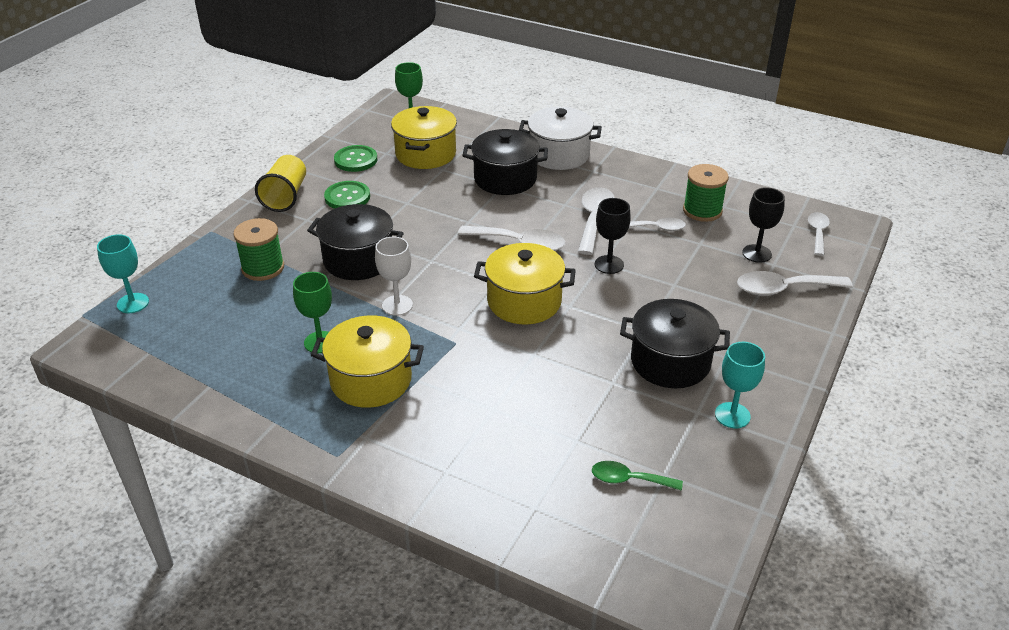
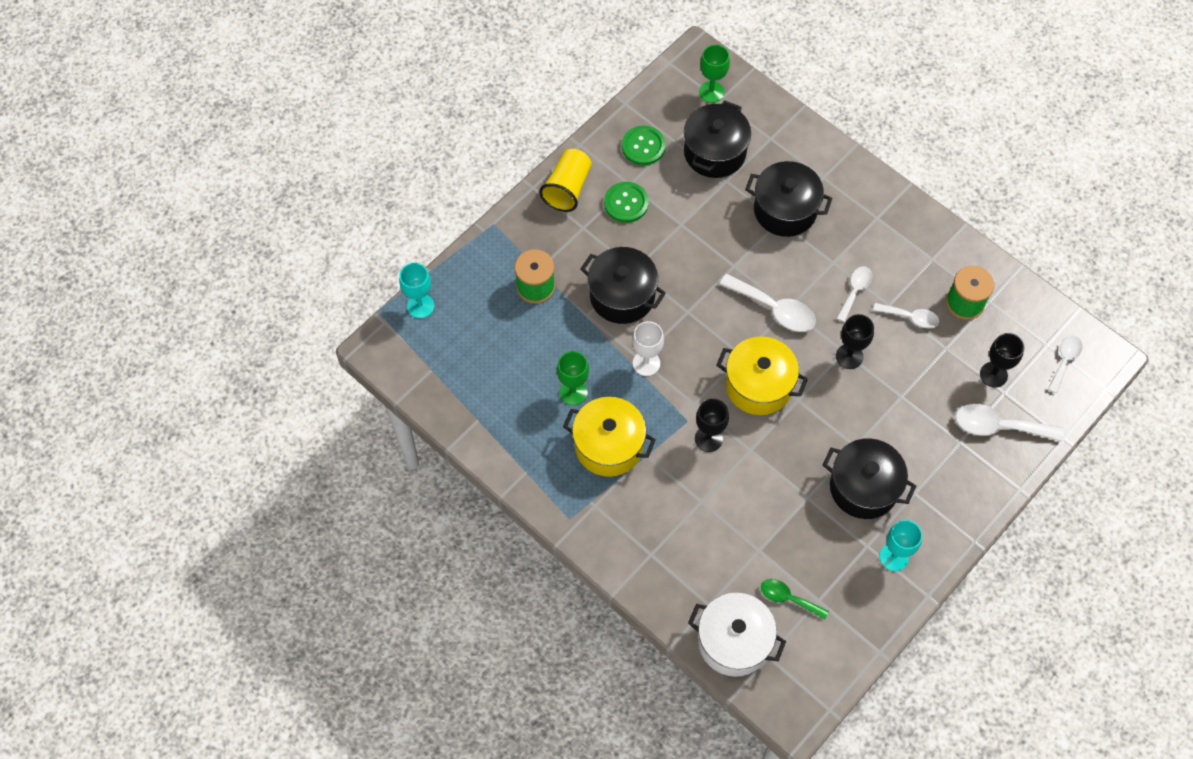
camera: 15 degrees right, 25 degrees up
(425, 154) = (714, 152): yellow pot -> black pot
(484, 353) = (708, 439): none -> black goblet
(559, 155) = (849, 184): white pot -> white pot (734, 641)
(594, 219) = (855, 291): white spoon -> white spoon, size x0.63

